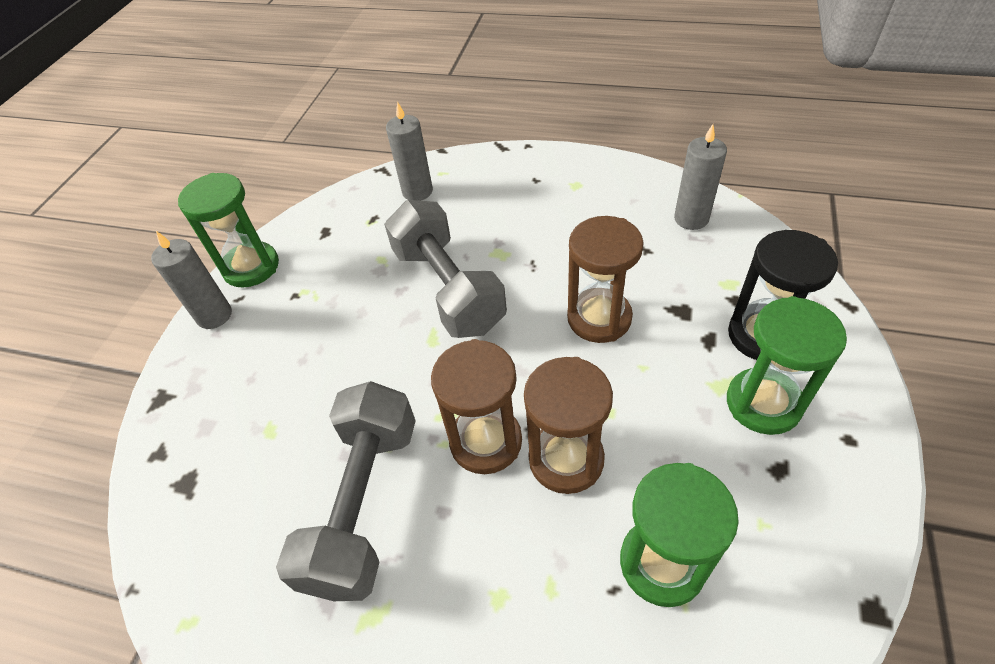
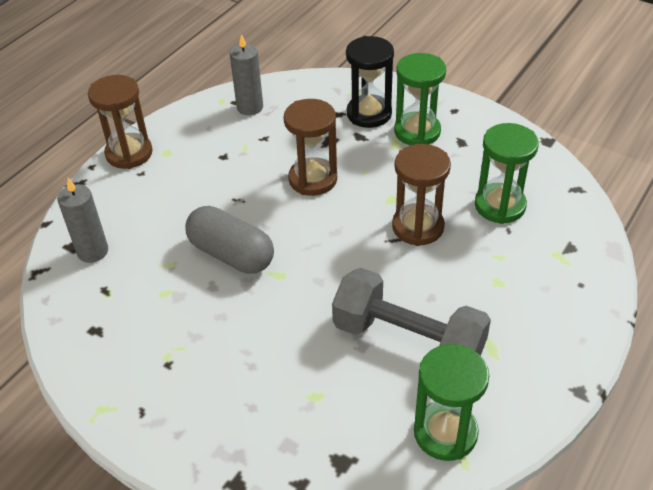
camera: 75 degrees left, 5 degrees down
(214, 315) = (153, 433): grey candle -> none
(251, 267) = (103, 397): green hourglass -> green hourglass (445, 433)
(448, 289) = (231, 254): grey dumbbell -> grey capsule
(486, 441) = (387, 263): brown hourglass -> brown hourglass (129, 153)

